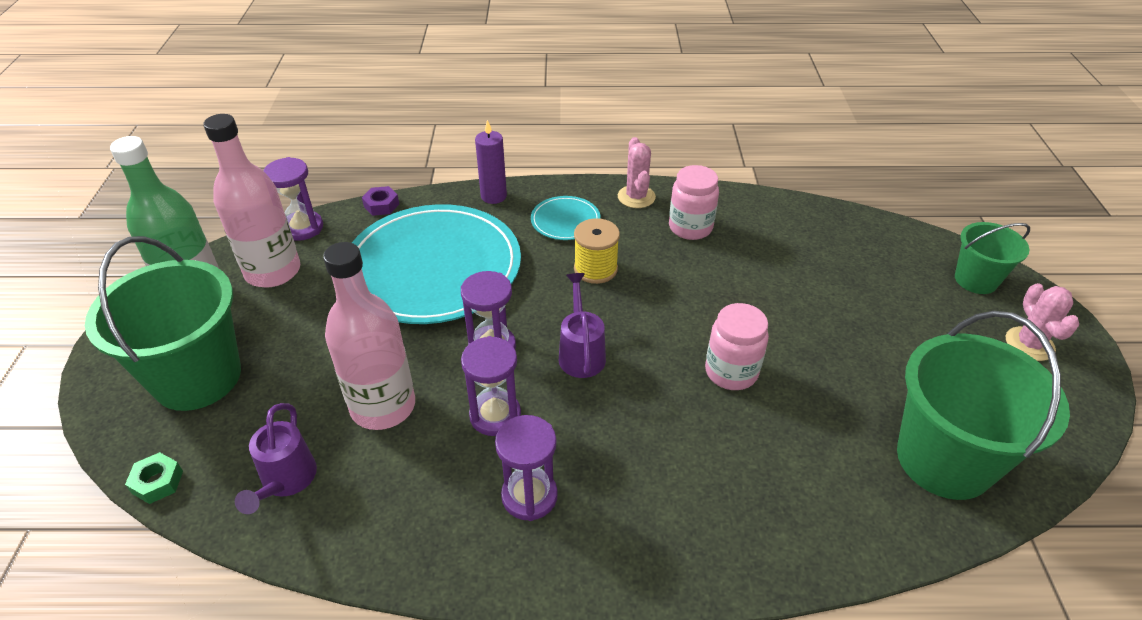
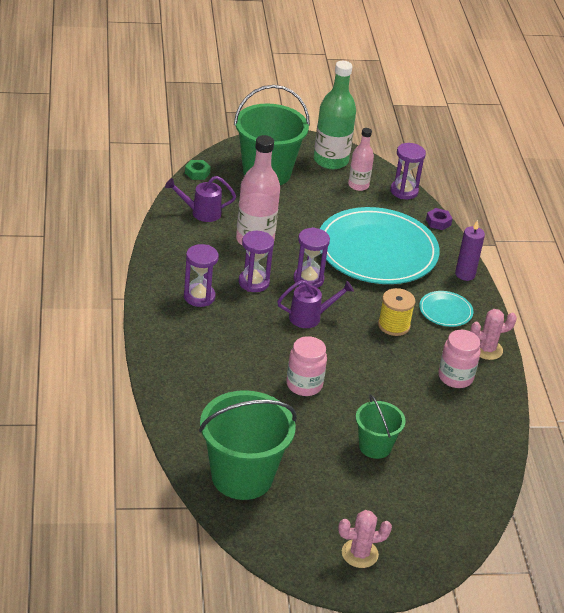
camera: 80 degrees right, 5 degrees down
(273, 271) = (358, 185): pink bottle -> pink bottle, size x0.58
(976, 280) = (431, 540): green bucket -> green bucket (375, 446)

